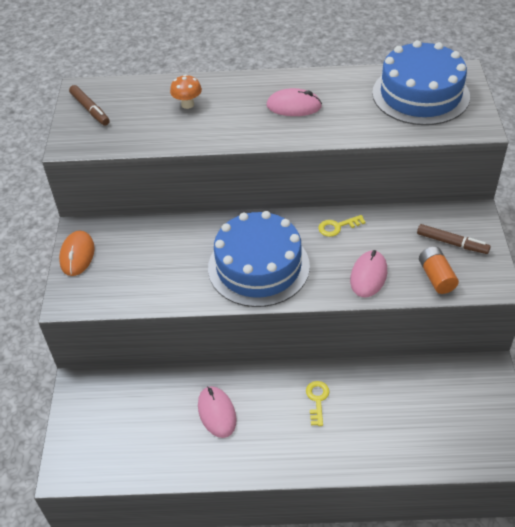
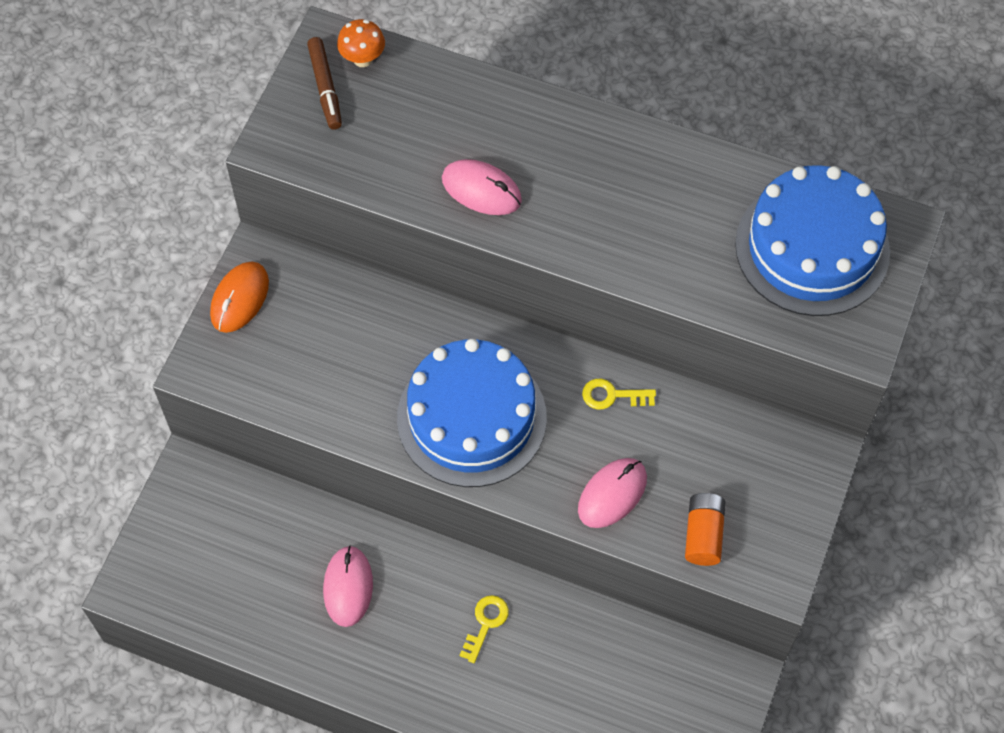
camera: 20 degrees right, 15 degrees up
(187, 104) = (465, 132): orange mushroom -> orange mushroom (362, 59)
(294, 106) = (615, 197): pink mouse -> pink mouse (481, 190)
(452, 243) = (757, 489): brown marker -> none

